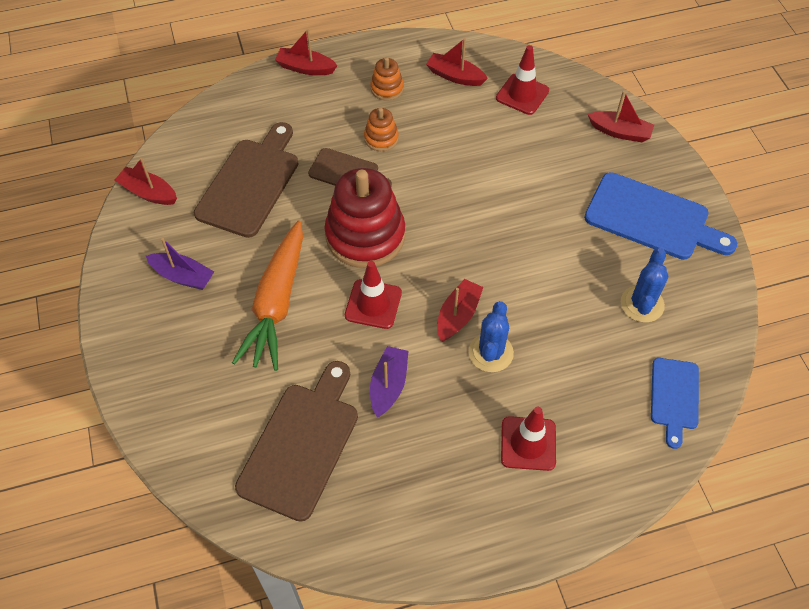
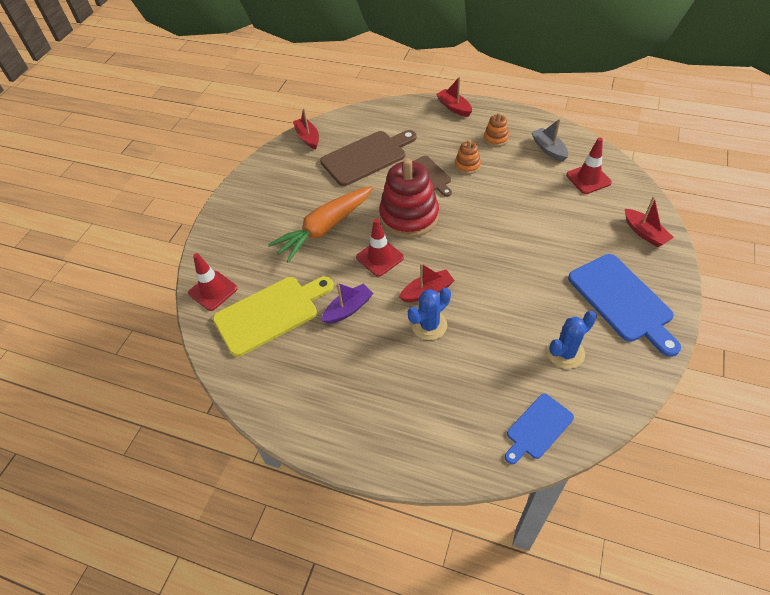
camera: 40 degrees right, 5 degrees down
(183, 276) = (287, 189): purple boat -> none
(301, 444) = (270, 313): brown cutting board -> yellow cutting board
(455, 76) = (548, 149): red boat -> grey boat
(528, 443) = (406, 395): red traffic cone -> red traffic cone (213, 291)

